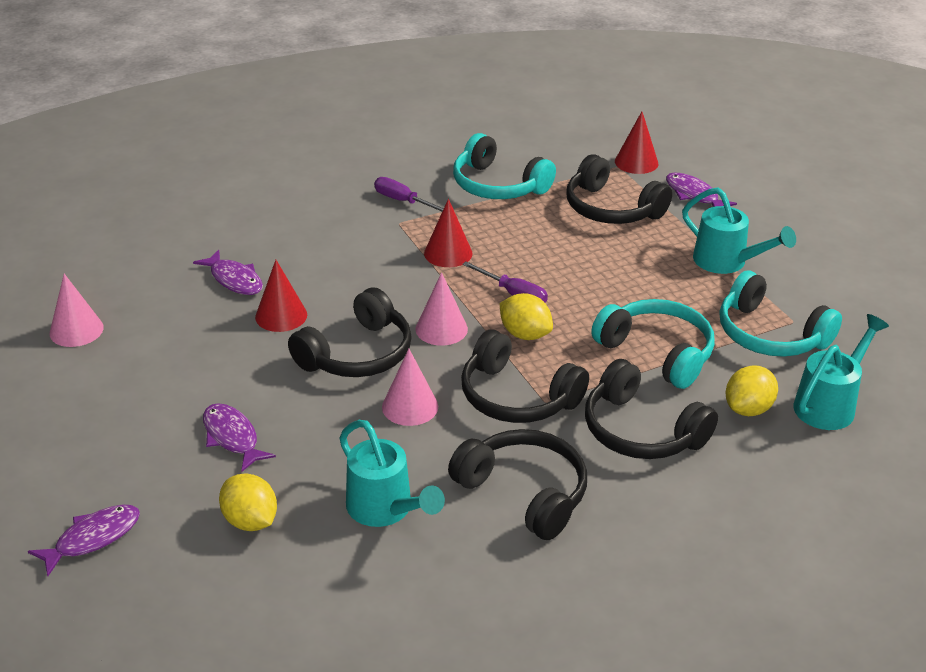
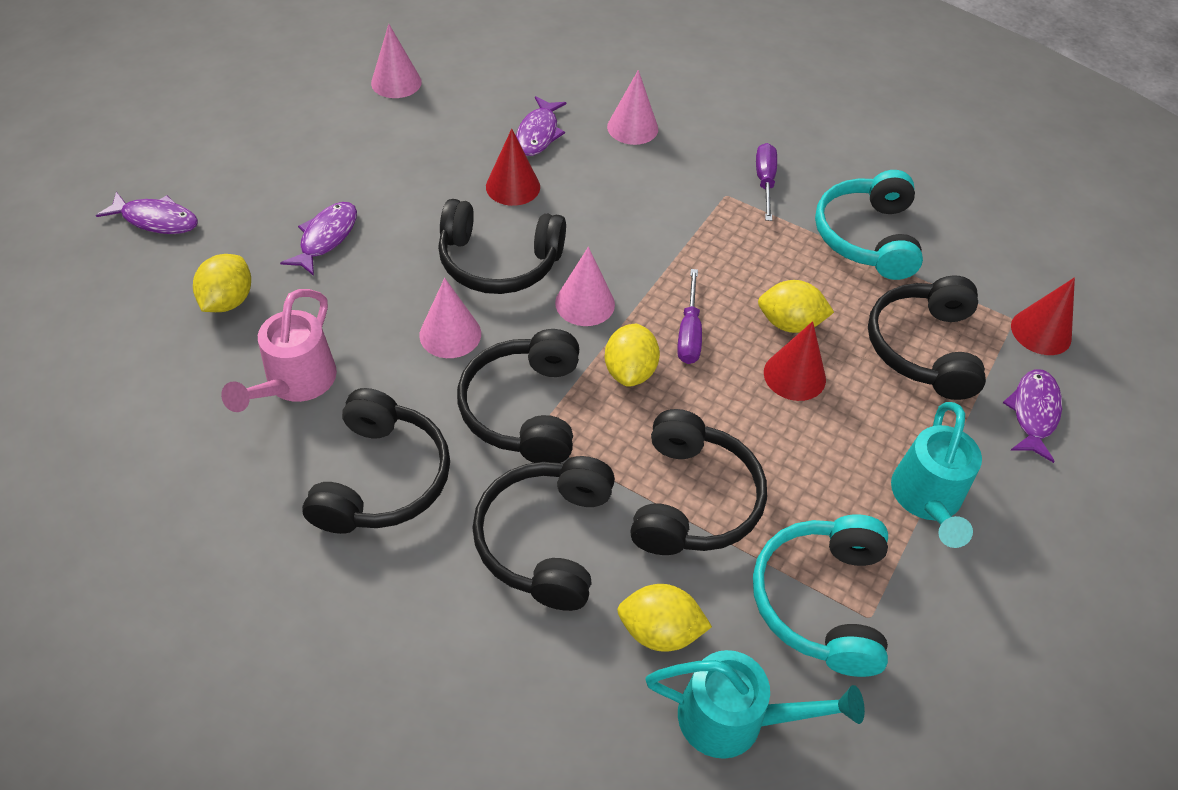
camera: 55 degrees right, 15 degrees up
(280, 233) = (632, 127): none -> pink cone
(385, 509) = (296, 383): turquoise watering can -> pink watering can
(448, 253) = (711, 253): red cone -> red cone (794, 375)
(544, 249) = (789, 323): none -> yellow lemon
(657, 353) = (692, 500): turquoise headphones -> black headphones

